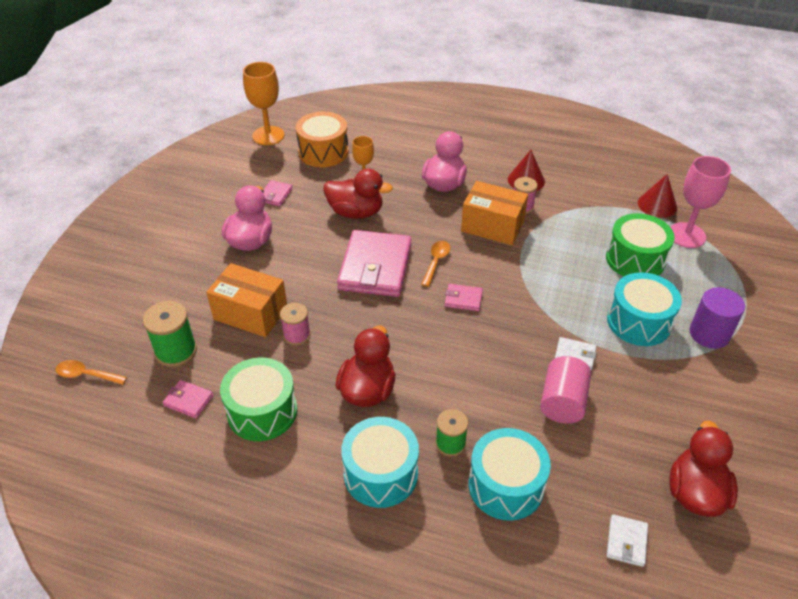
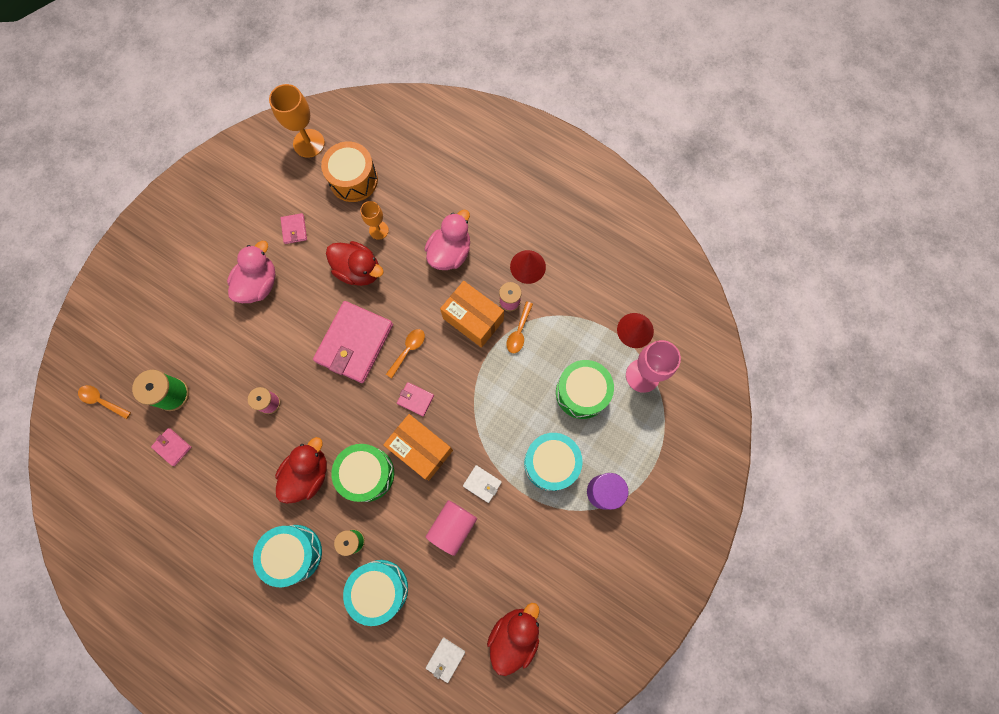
camera: 15 degrees right, 30 degrees up
(250, 313) = (239, 369): orange box -> orange box (421, 449)
(262, 411) = (224, 472): green drum -> green drum (367, 474)
(275, 195) = (294, 229): pink wallet -> pink wallet turned 45 degrees counterclockwise
(544, 227) = (519, 332): none -> orange spoon

